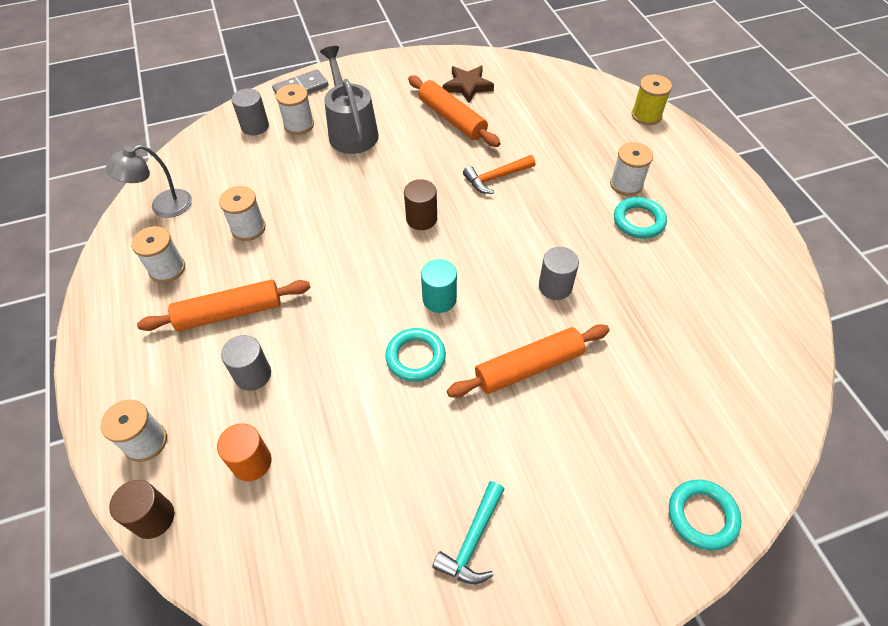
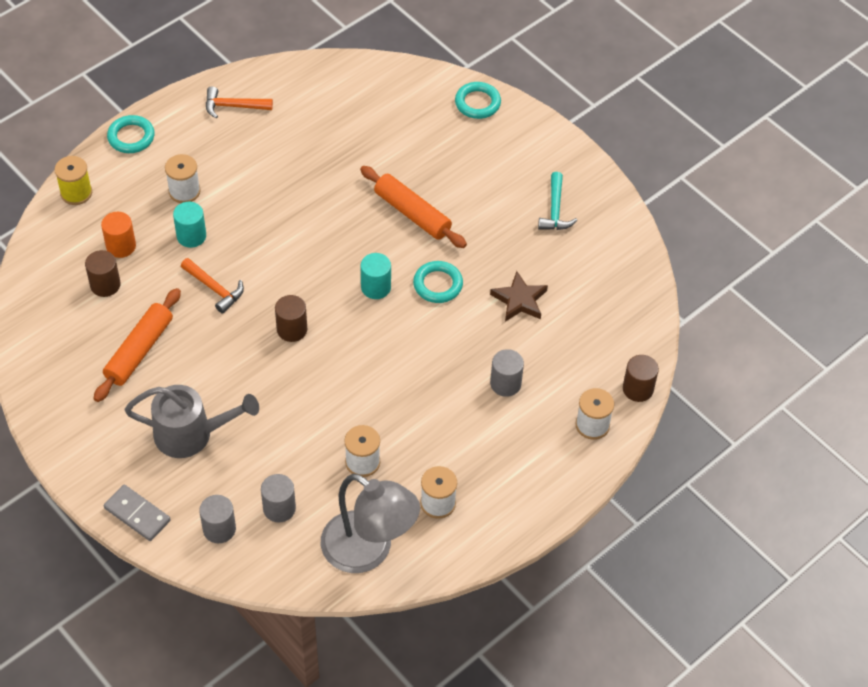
camera: 115 degrees left, 0 degrees up
(163, 207) = (368, 551): grey lamp -> grey lamp, size x1.66
(229, 313) = (459, 429): orange rolling pin -> none
(251, 462) = (571, 351): orange cylinder -> orange cylinder (121, 246)
(299, 125) = (201, 487): white spool -> none
(351, 131) = (192, 434): grey watering can -> grey watering can turned 135 degrees counterclockwise
(468, 86) = (78, 354): brown star -> brown star (519, 300)
(472, 541) = (555, 210): turquoise hammer -> turquoise hammer turned 90 degrees clockwise
(532, 113) = (105, 285): none -> brown cylinder
(555, 286) = (327, 215): grey cylinder -> grey cylinder (279, 508)
(566, 176) = (191, 236): none -> turquoise cylinder
(638, 221) = (228, 175): turquoise ring -> turquoise ring (131, 137)
(740, 248) = (233, 106): none -> orange hammer

